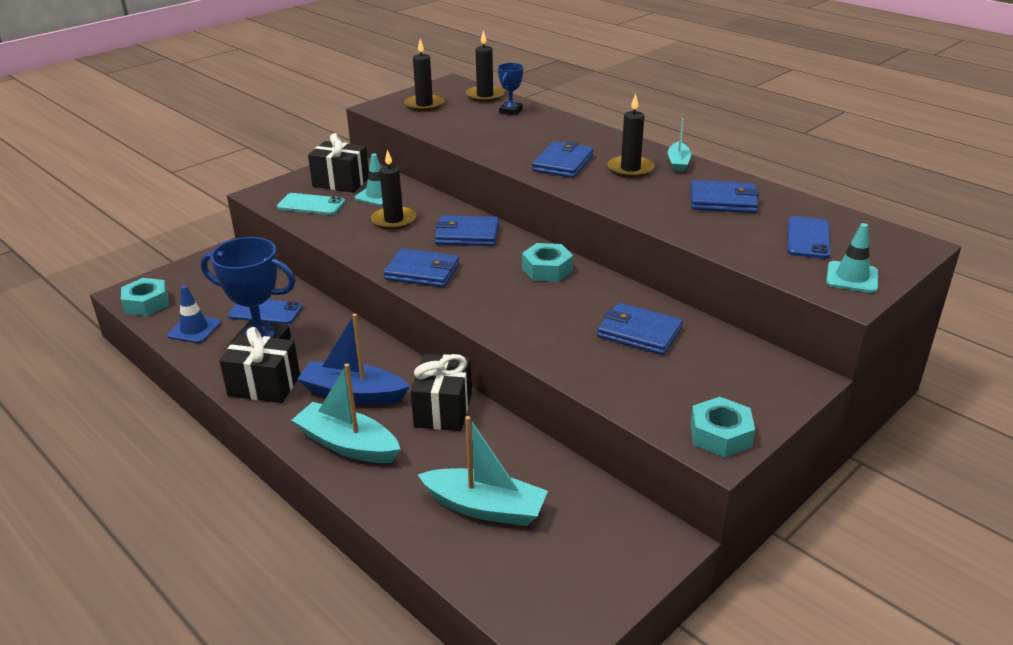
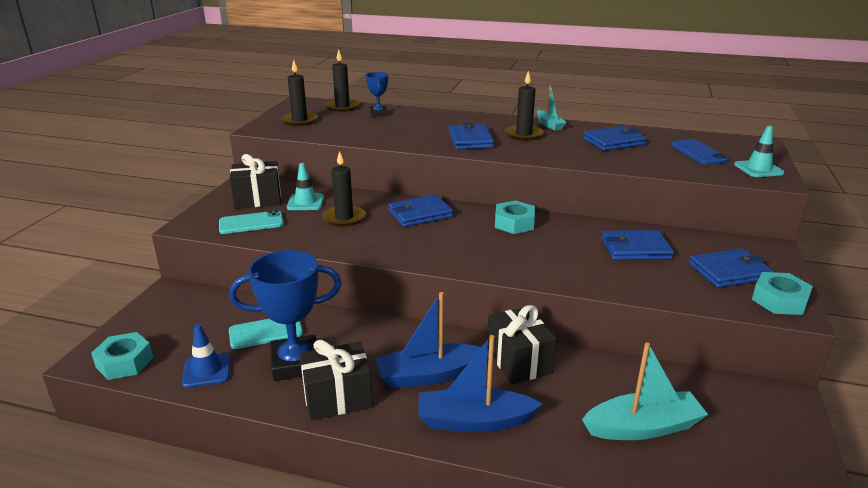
camera: 30 degrees left, 5 degrees down
(265, 312) = (266, 332): blue phone -> turquoise phone
(348, 444) = (474, 421): turquoise boat -> blue boat
(422, 272) = (419, 250): blue wallet -> blue wallet (729, 271)

